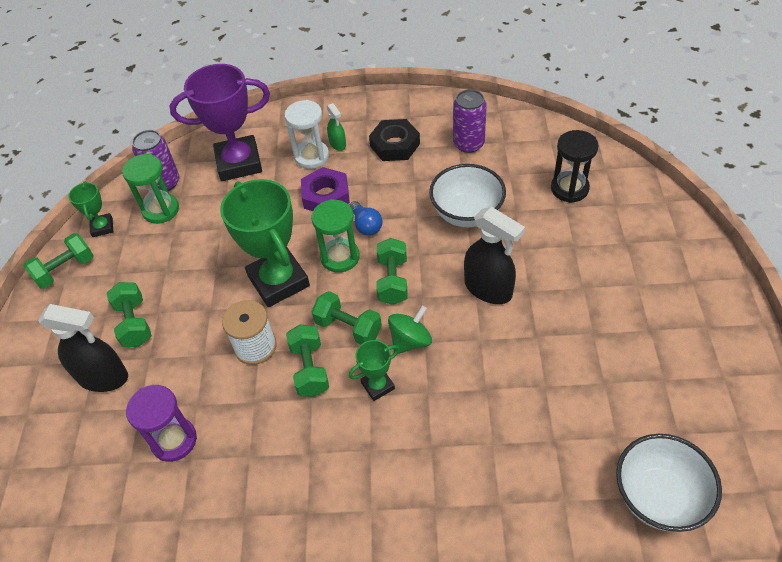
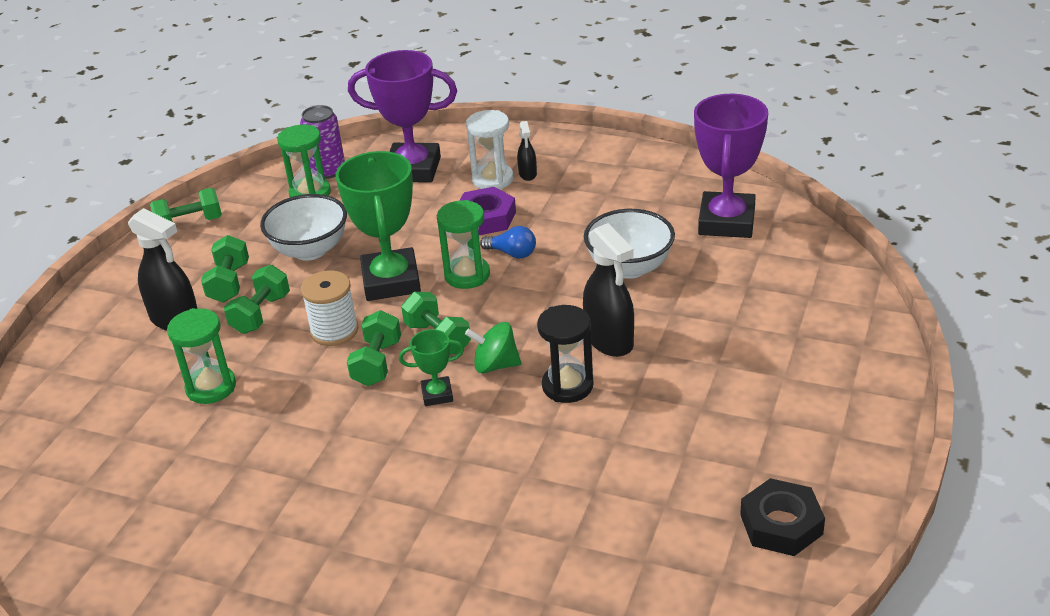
camera: 20 degrees right, 15 degrees down
(102, 227) = (245, 196): green trophy -> none
(174, 440) = (211, 387): purple hourglass -> green hourglass
(338, 144) = (527, 174): green spray bottle -> black spray bottle
(366, 225) = (512, 253): blue light bulb -> blue light bulb turned 60 degrees counterclockwise
(392, 281) = (510, 308): green dumbbell -> green dumbbell (261, 314)
(395, 145) = (590, 187): black nut -> black nut (781, 524)
(410, 341) = (495, 365): green spinning top -> green spinning top turned 150 degrees counterclockwise
(468, 144) = (674, 204): purple can -> none
(517, 151) = (726, 222): none -> purple trophy
(569, 189) = (764, 270): black hourglass -> black hourglass (567, 386)
(658, 497) = (676, 569): white bowl -> white bowl (310, 250)

